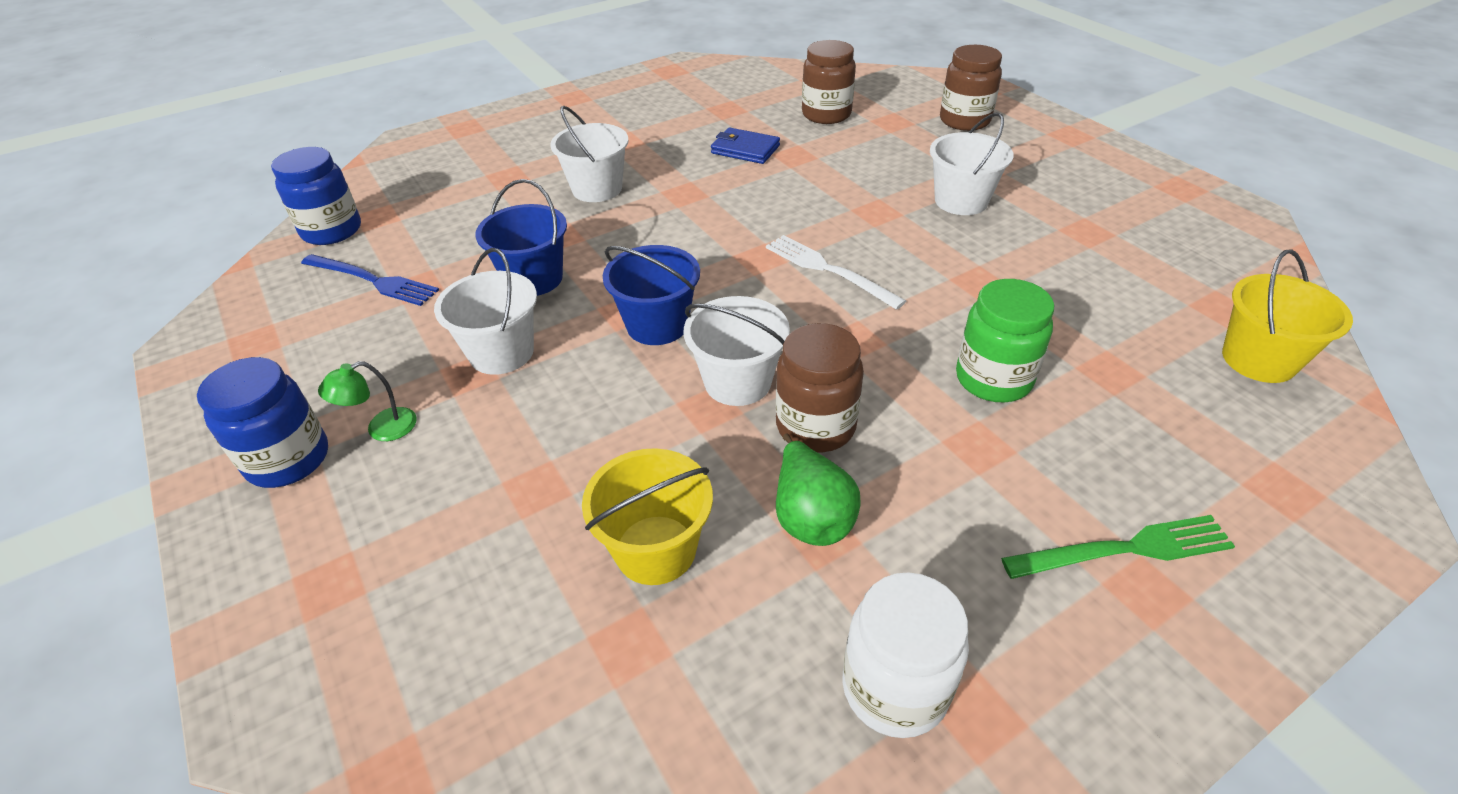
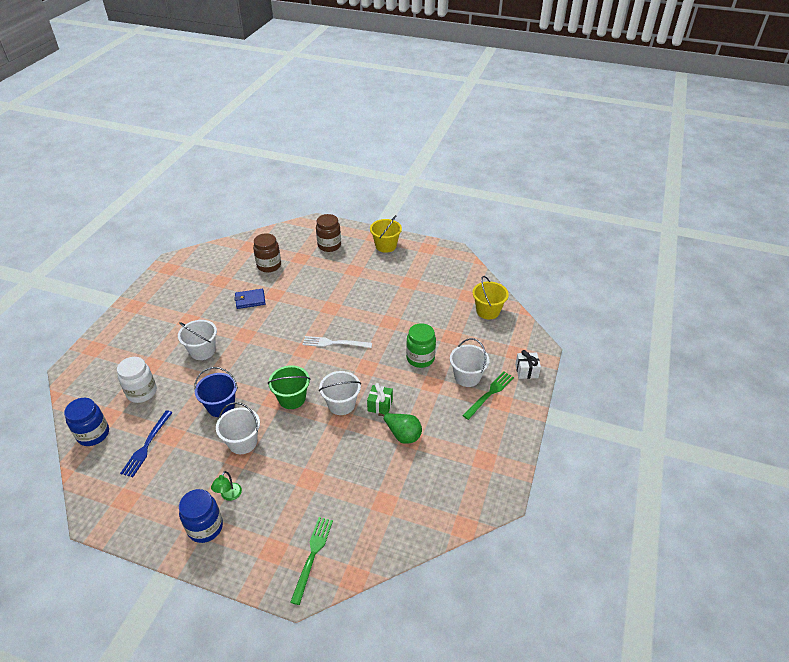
camera: 40 degrees left, 0 degrees up
(372, 280) = (147, 445): blue fork -> blue fork turned 120 degrees clockwise
(374, 654) = (312, 556): none -> green fork
(655, 549) = (367, 473): yellow bucket -> yellow bucket (386, 246)
(657, 325) = (292, 398): blue bucket -> green bucket
(815, 426) = (380, 405): brown jar -> green gift
(894, 688) = (461, 466): white jar -> white jar (142, 392)
(961, 201) = (357, 288): white bucket -> white bucket (467, 377)
(1290, 552) = (526, 371): none -> white gift

